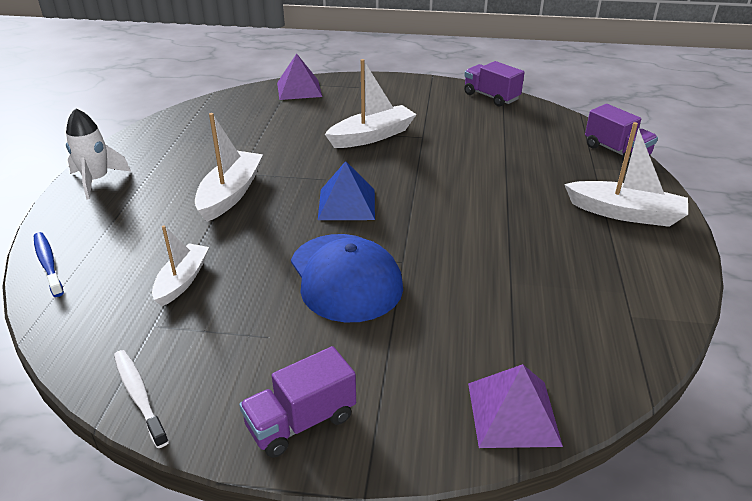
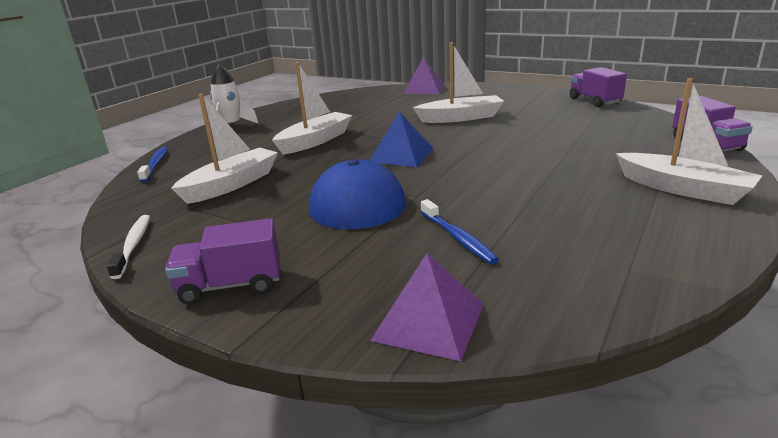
camera: 25 degrees right, 10 degrees down
(182, 280) = (231, 184): white boat -> white boat, size x1.51
(476, 310) = (458, 238): none -> blue toothbrush

